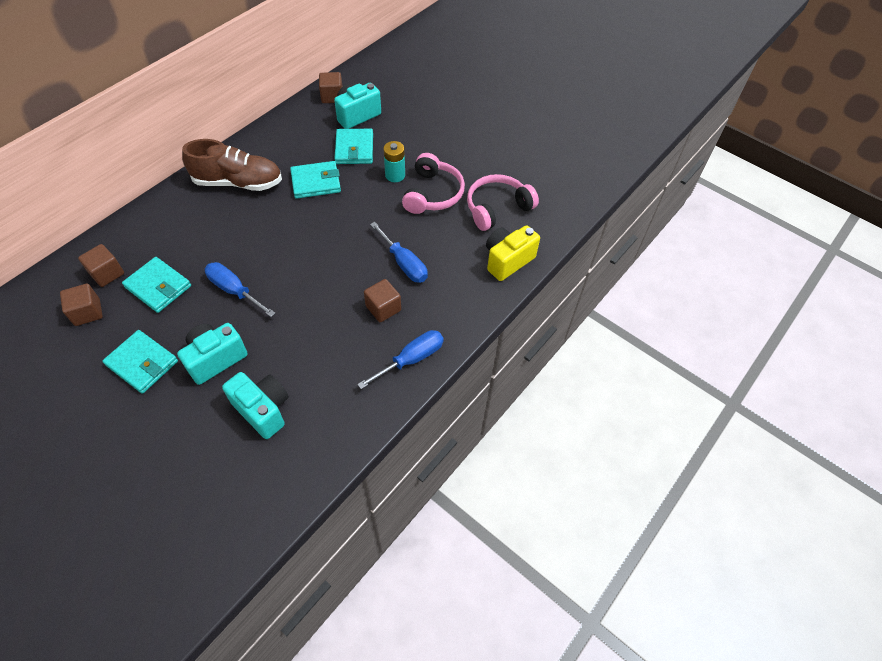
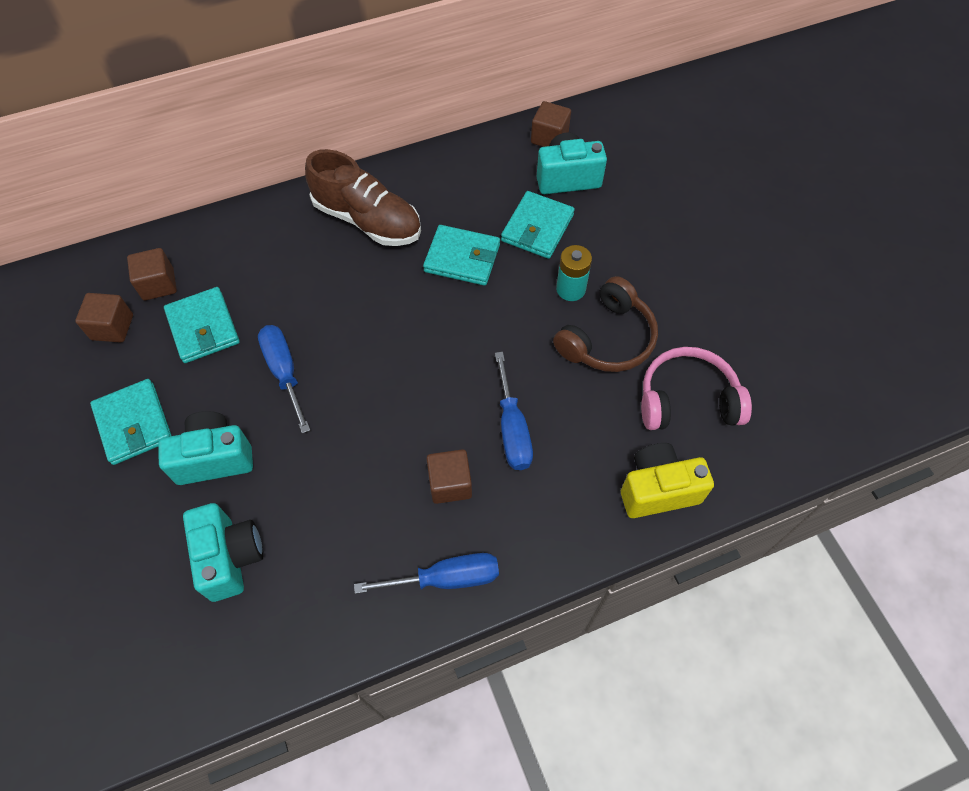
camera: 30 degrees right, 5 degrees up
(432, 193) = (607, 338): pink headphones -> brown headphones

